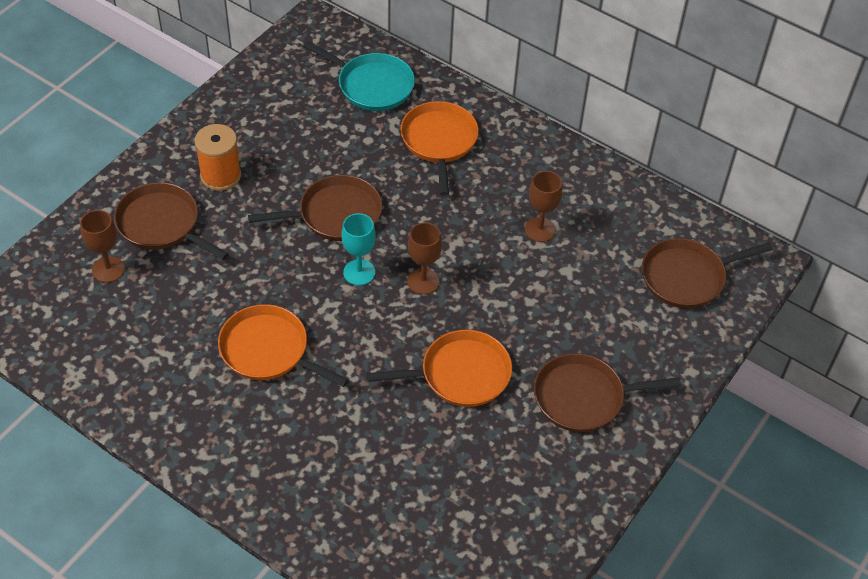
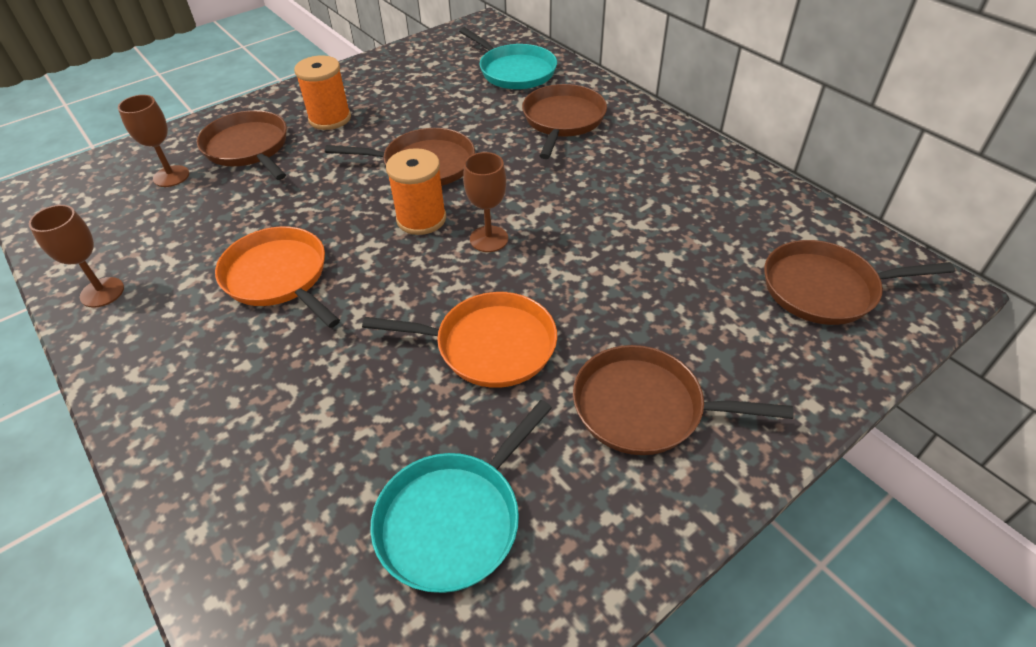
camera: 20 degrees right, 5 degrees down
(359, 272) = (421, 219): turquoise goblet -> orange spool
(439, 141) = (562, 120): orange pan -> brown pan
(485, 500) = (453, 520): none -> turquoise pan
(540, 230) = (646, 211): brown goblet -> brown goblet (102, 292)

